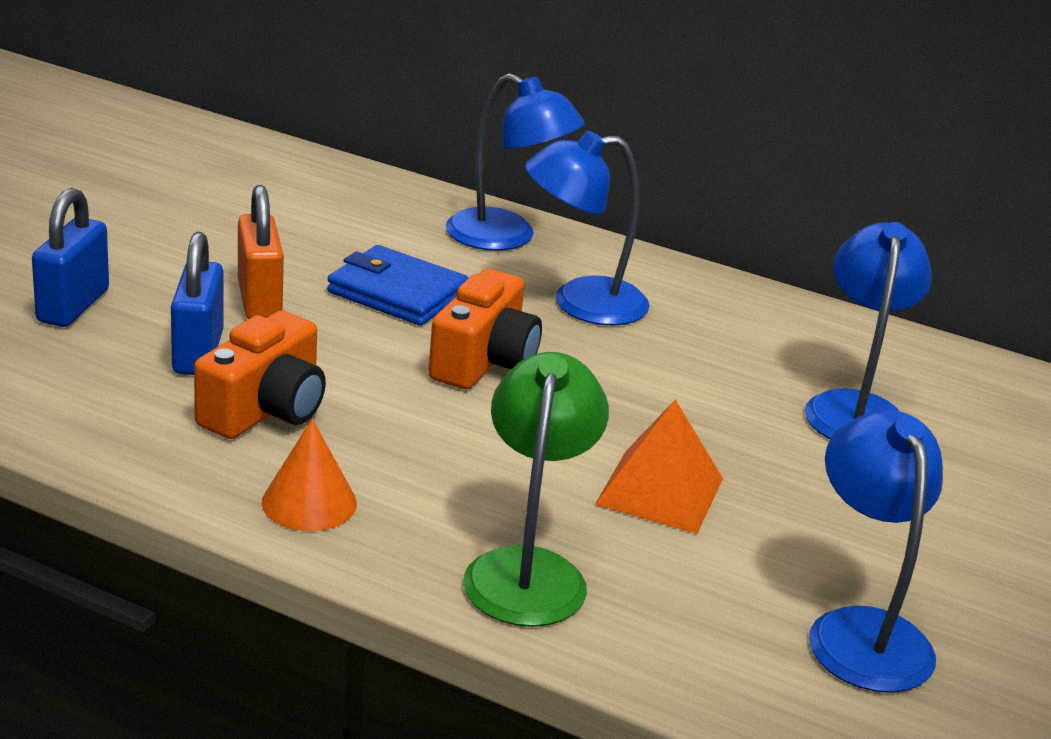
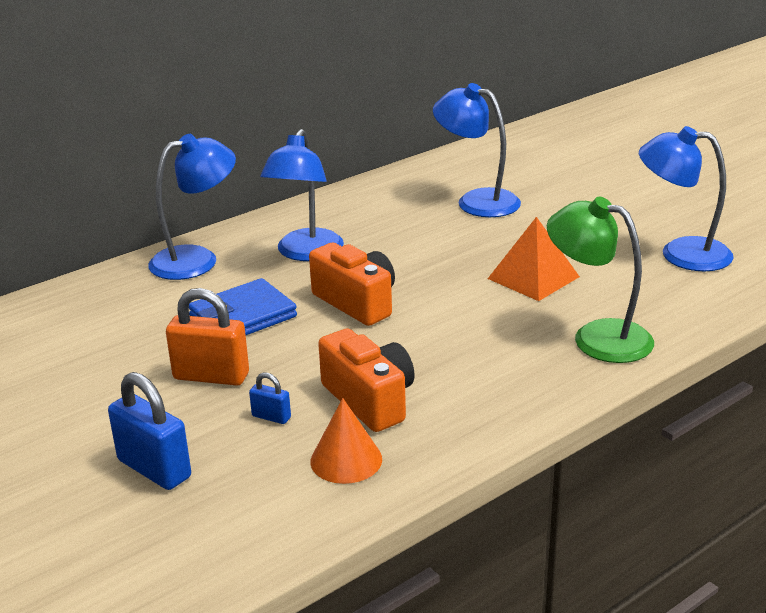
camera: 60 degrees left, 0 degrees up
(198, 352) = (271, 417): blue padlock -> blue padlock, size x0.50
(309, 502) = (494, 402): orange cone -> orange cone (346, 460)

